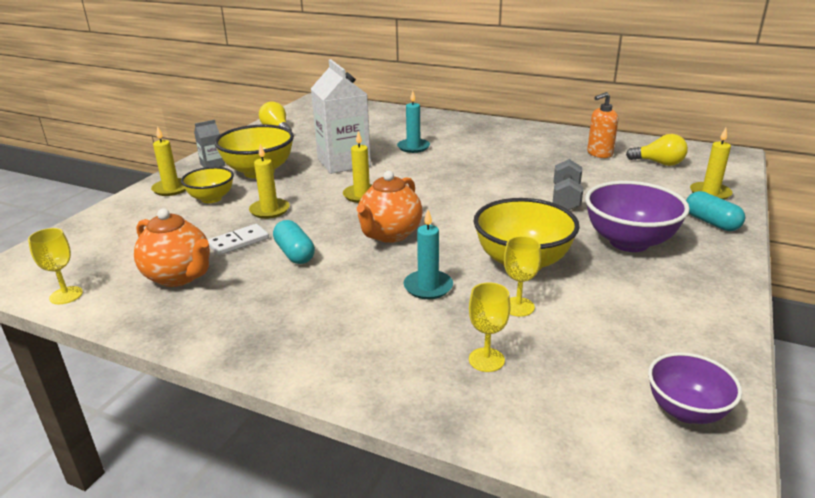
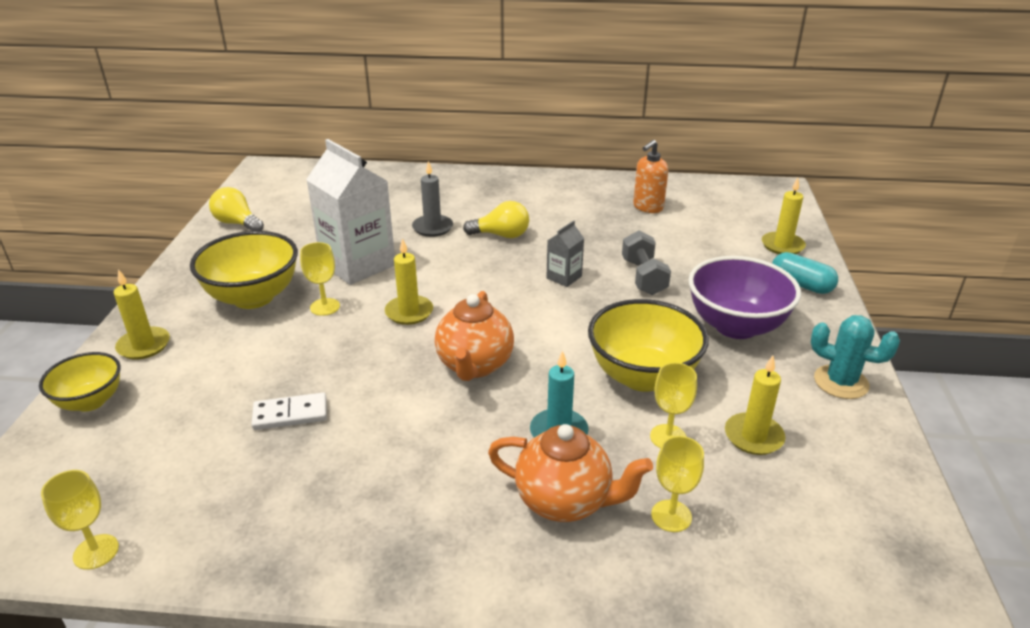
camera: 20 degrees left, 5 degrees up
(179, 276) = (242, 485): orange teapot -> orange teapot (565, 501)
(211, 198) = (212, 352): yellow bowl -> yellow bowl (90, 401)
(212, 164) = (180, 295): grey carton -> grey carton (564, 277)
(238, 242) = (290, 414): white domino -> white domino turned 45 degrees clockwise
(269, 210) = (303, 357): yellow candle -> yellow candle (753, 436)
(295, 253) = (374, 417): turquoise capsule -> none
(304, 184) = (325, 307): none -> yellow goblet
(413, 147) = (432, 228): turquoise candle -> grey candle
(659, 163) = (714, 212): yellow light bulb -> yellow light bulb (501, 235)
(686, 411) = (886, 528): purple bowl -> none
(707, 297) = (841, 382): none -> turquoise cactus

